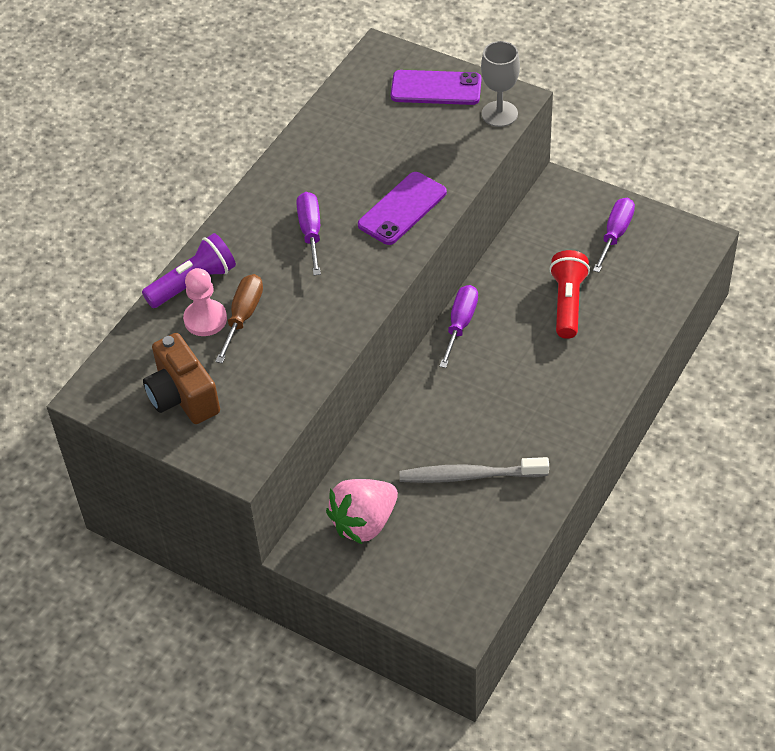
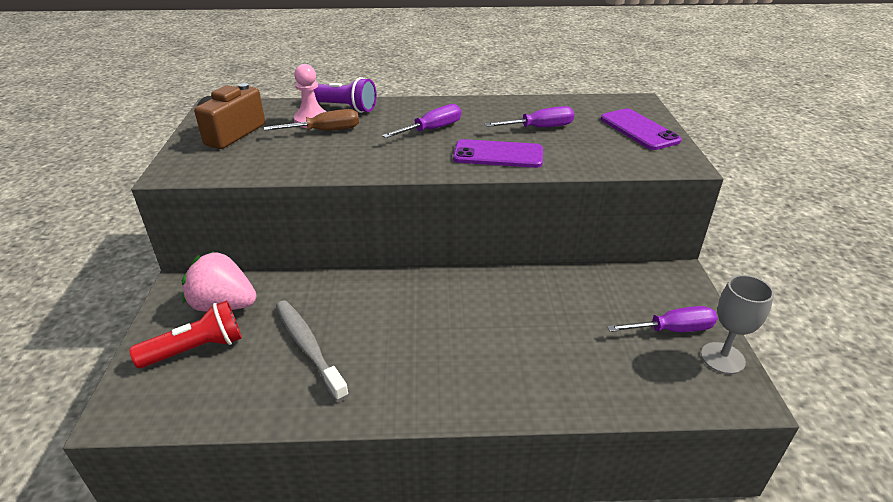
camera: 55 degrees right, 15 degrees down
(460, 324) = (473, 277): purple screwdriver -> purple screwdriver (540, 128)
(499, 114) = (657, 162): grey goblet -> grey goblet (722, 358)
(567, 303) = (559, 331): red flashlight -> red flashlight (196, 349)

